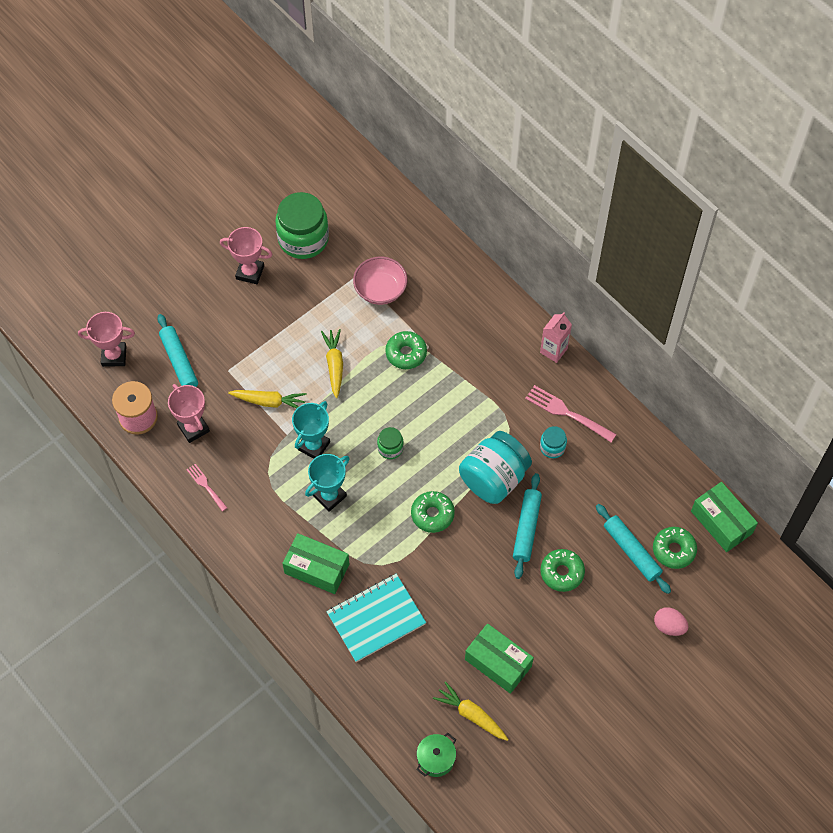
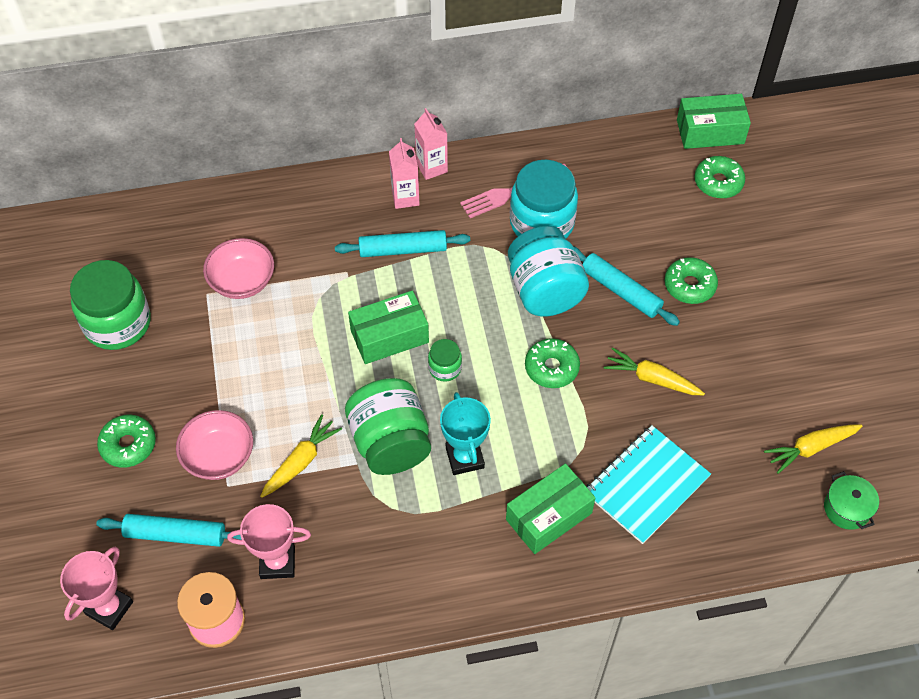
camera: 60 degrees left, 5 degrees down
(206, 486) = (365, 586): pink fork -> none
(245, 353) = (219, 456): none -> pink bowl
(250, 272) = (116, 398): pink trophy -> none
(314, 446) = (390, 443): turquoise trophy -> green jar
(334, 365) = (302, 371): yellow carrot -> yellow carrot (651, 379)
(376, 619) = (646, 485): turquoise notebook -> turquoise notebook turned 45 degrees clockwise
(406, 353) = (339, 296): green donut -> green donut (128, 445)
(498, 663) = (762, 393): green box -> green box (389, 336)
(515, 348) = (405, 197): none -> pink carton
(552, 447) = (542, 223): turquoise jar -> turquoise jar, size x2.11
(631, 551) = (700, 216): turquoise rolling pin -> turquoise rolling pin (403, 250)
(669, 626) = (798, 227): pink egg -> none

